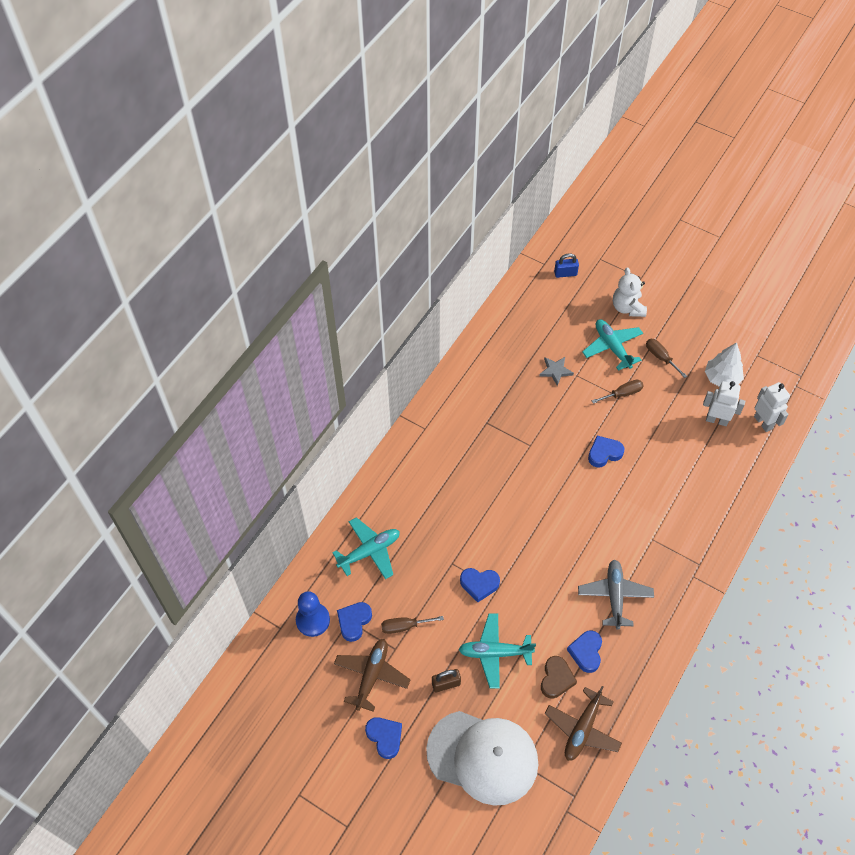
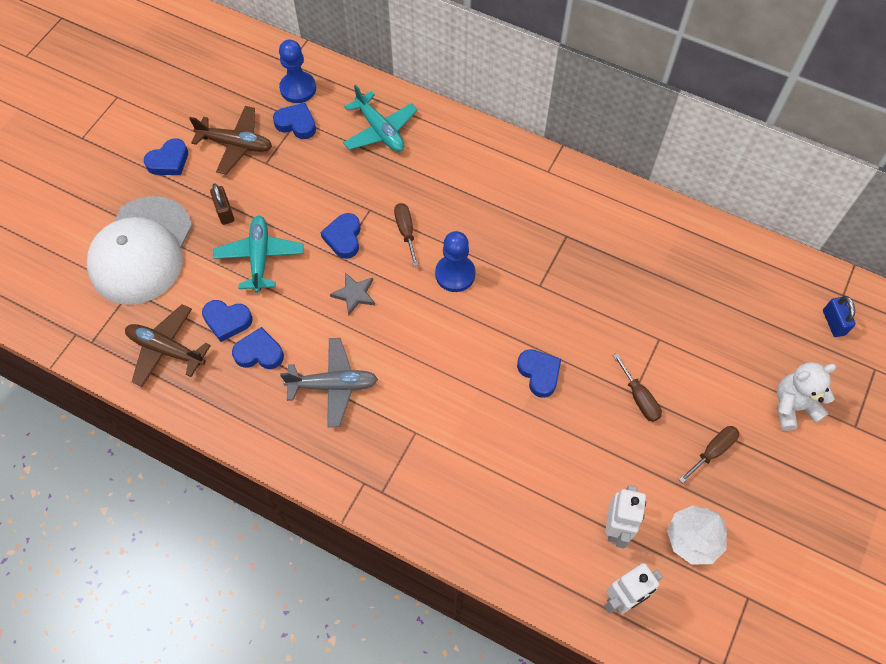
camera: 85 degrees right, 5 degrees up
(404, 626) = (291, 169): brown screwdriver -> brown screwdriver (406, 231)
(518, 503) = (455, 274): none -> blue pawn
(555, 371) = (661, 313): grey star -> grey star (354, 294)
(556, 679) = (227, 321): brown heart -> blue heart
(612, 347) = (716, 385): turquoise plane -> none

